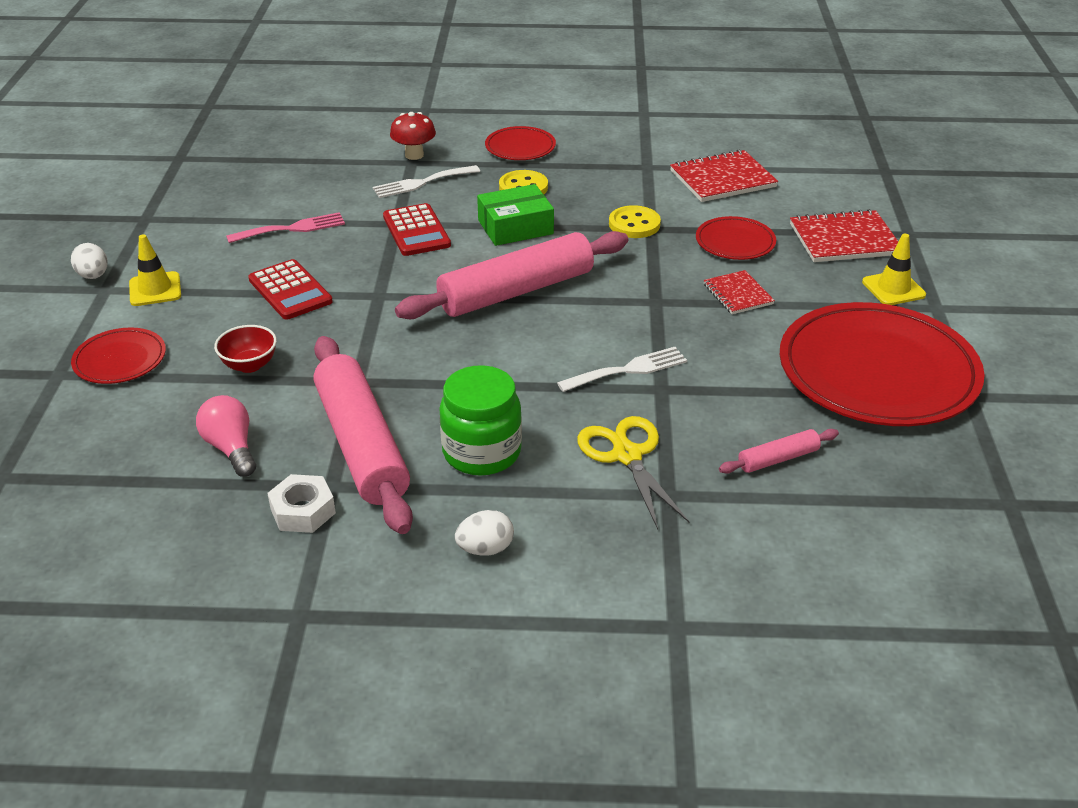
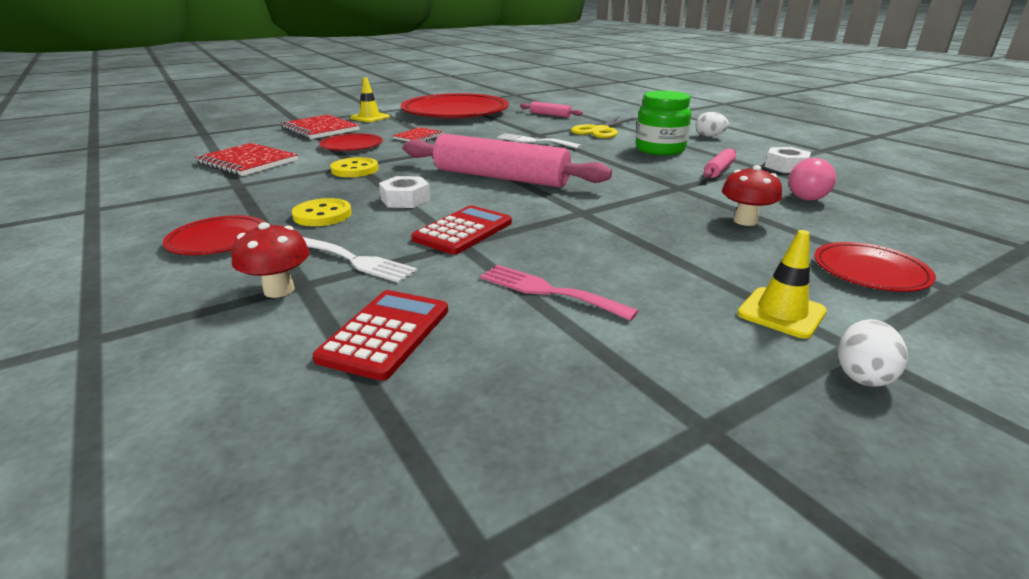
camera: 125 degrees left, 10 degrees down
(249, 365) = (745, 221): red bowl -> red mushroom
(290, 291) = (642, 245): red calculator -> red calculator (385, 334)
(361, 445) = (719, 170): pink rolling pin -> pink rolling pin, size x0.44
(515, 227) = (405, 199): green box -> white nut

